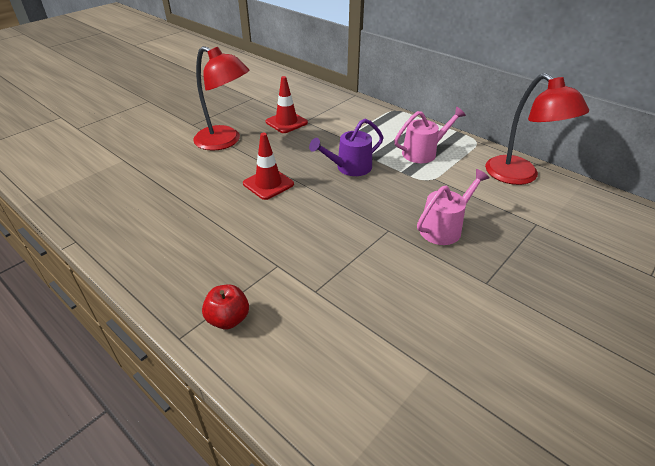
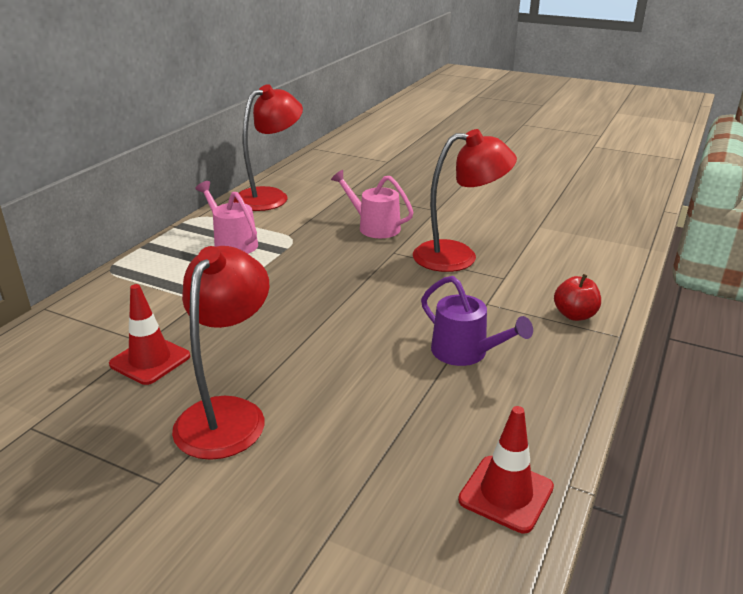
camera: 105 degrees left, 10 degrees down
(268, 184) = (342, 340): red traffic cone -> red traffic cone (506, 493)
(349, 168) = (282, 286): purple watering can -> purple watering can (465, 353)
(368, 271) = (458, 256): none -> red lamp

